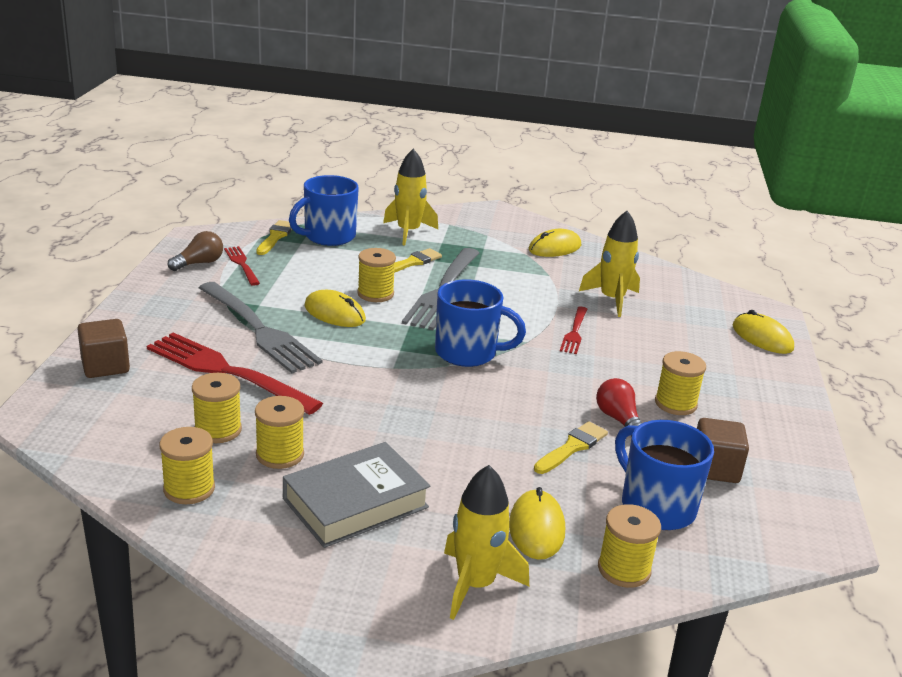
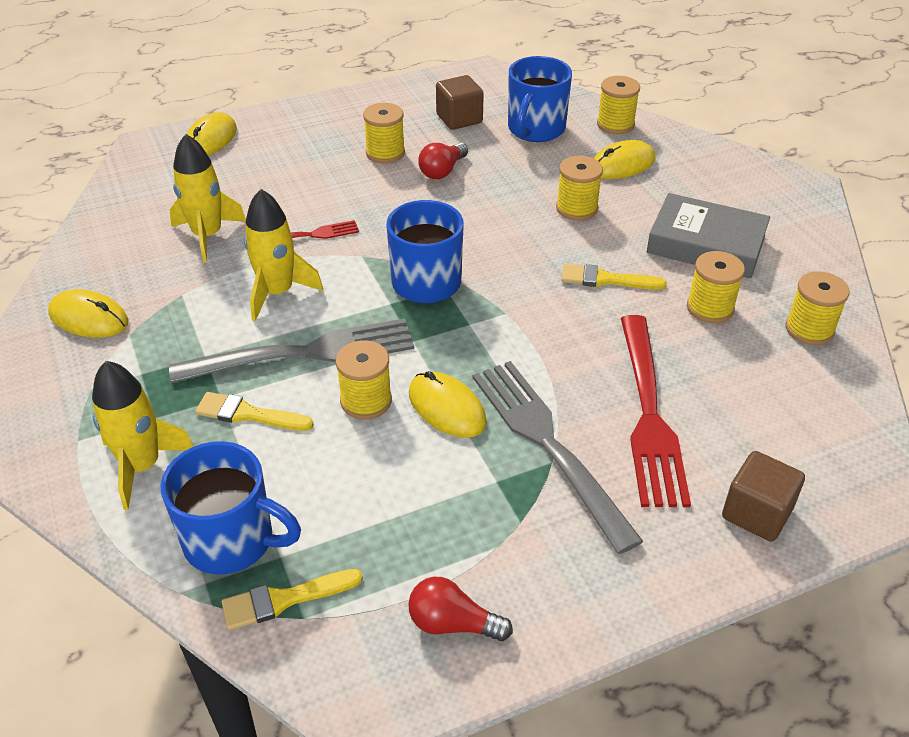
camera: 120 degrees left, 15 degrees up
(199, 263) = (453, 624): brown light bulb -> red light bulb
(218, 430) = (731, 361): yellow spool -> yellow spool (576, 208)
(242, 264) = (410, 573): red fork -> none
(259, 329) = (548, 445): grey fork -> grey fork turned 45 degrees counterclockwise
(334, 313) = (446, 408): yellow mouse -> yellow mouse turned 45 degrees counterclockwise
(475, 584) = (705, 168): yellow rocket -> yellow rocket (277, 293)
(572, 447) = (509, 179): yellow brush -> yellow brush (606, 279)

